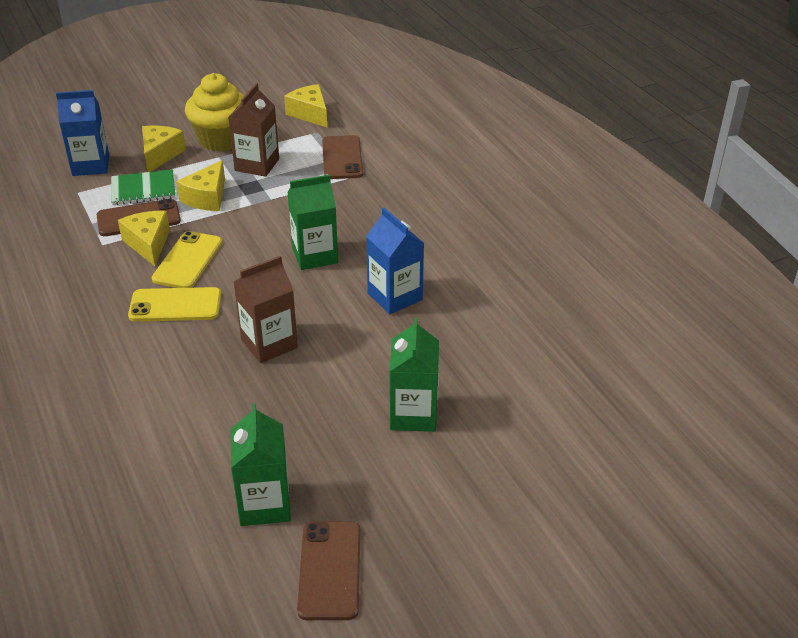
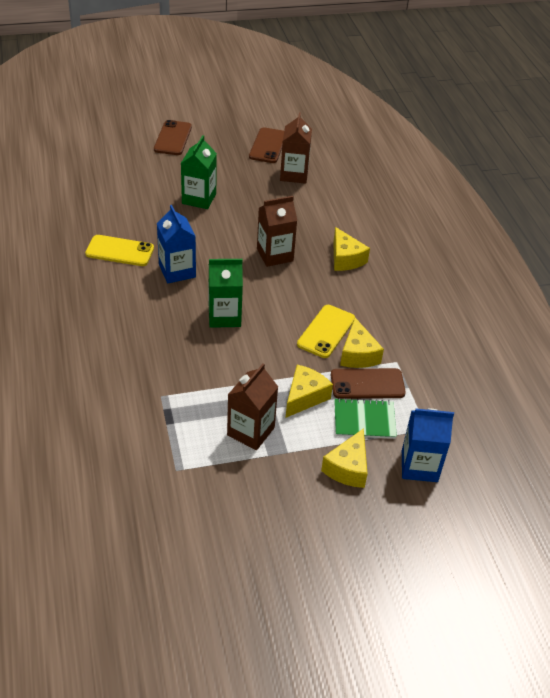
camera: 170 degrees left, 5 degrees up
(175, 305) = (337, 295): yellow phone -> yellow phone (120, 251)
(221, 139) = (282, 479): yellow cupcake -> none
(264, 504) = (294, 174): green carton -> brown carton
(310, 114) = (174, 504): yellow cheese -> yellow cheese (345, 259)
(342, 158) = (163, 423): brown phone -> brown phone (173, 138)

